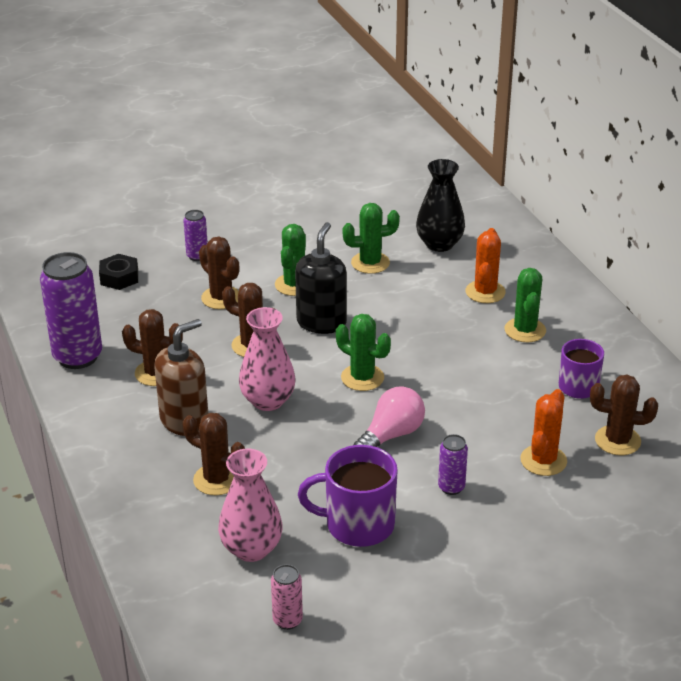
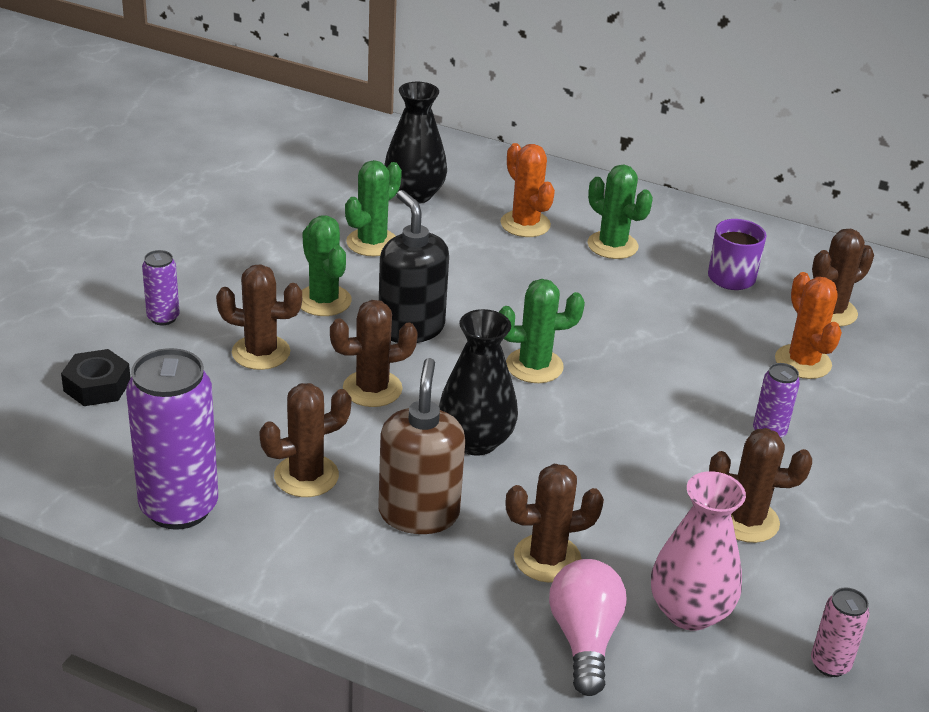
camera: 45 degrees left, 0 degrees up
(268, 401) = (475, 441): pink vase -> black vase
(358, 525) = (746, 520): purple mug -> brown cactus
(391, 435) = (645, 411): pink light bulb -> pink light bulb (584, 639)

